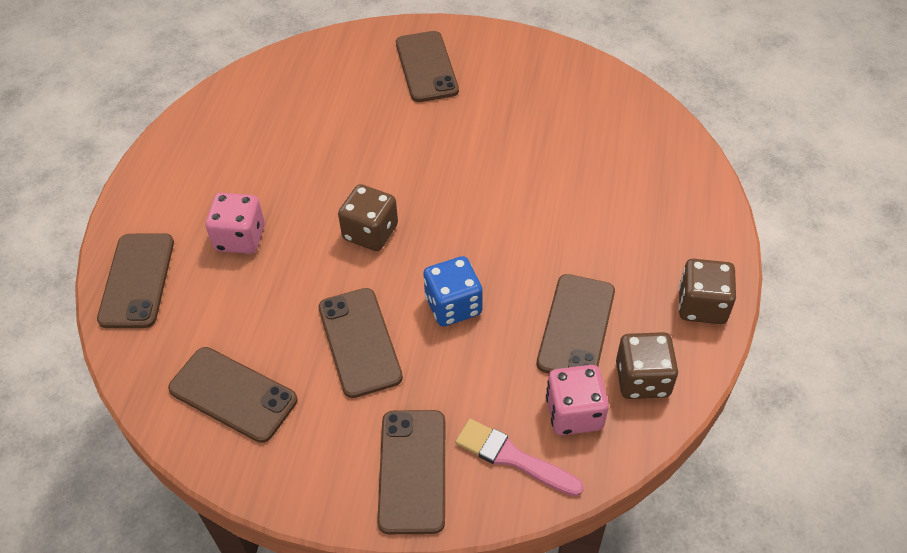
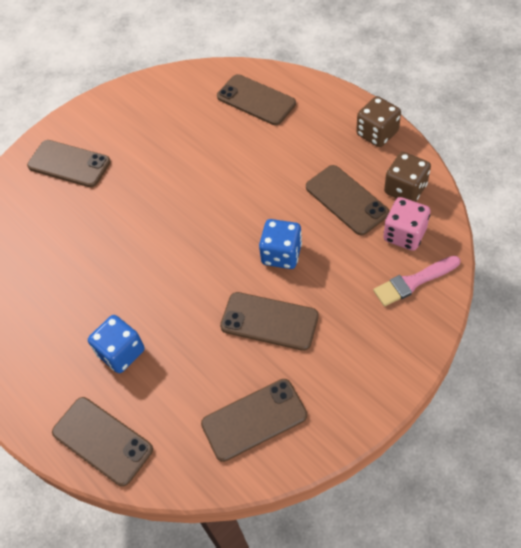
camera: 50 degrees left, 5 degrees up
(240, 238) = (121, 352): pink dice -> blue dice
(370, 232) = (184, 270): brown dice -> none
(412, 471) = (387, 340): brown phone -> brown phone (256, 100)

